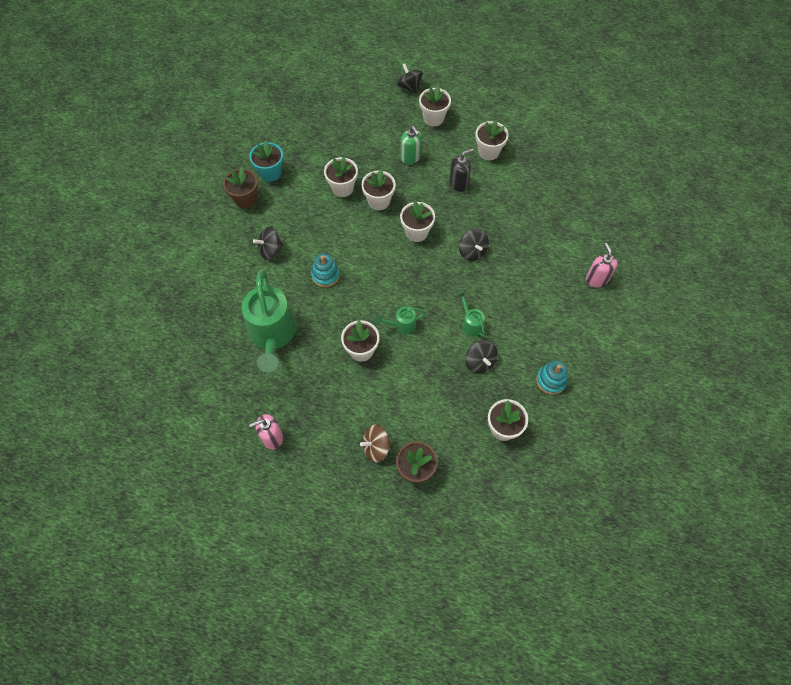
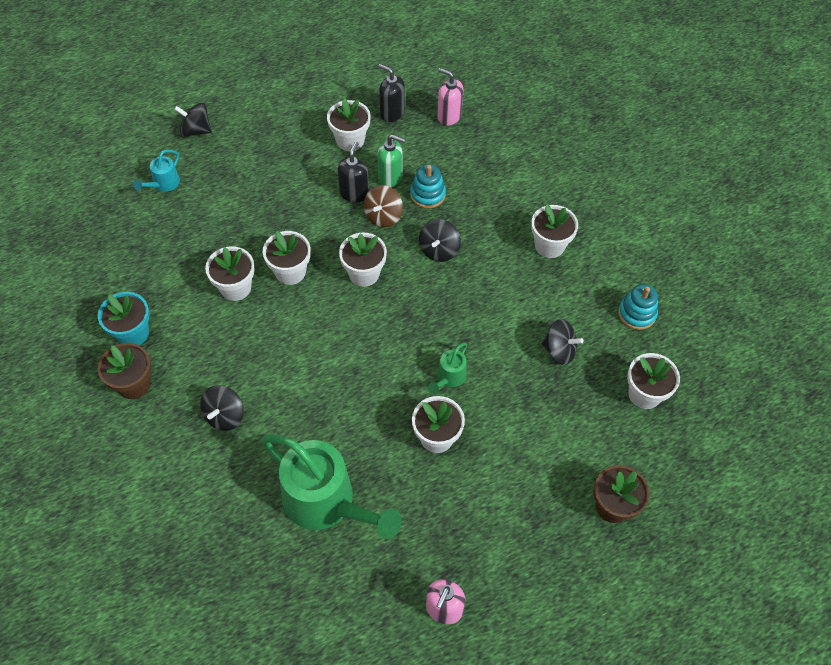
camera: 45 degrees left, 5 degrees down
(325, 275) = (316, 392): turquoise stacking toy -> turquoise stacking toy (427, 194)
(363, 105) = (163, 184): none -> turquoise watering can
(376, 447) = (554, 519): brown spinning top -> brown spinning top (383, 216)
(410, 157) = (276, 202): green soap dispenser -> green soap dispenser (390, 177)
(433, 118) = (257, 145): white flower pot -> white flower pot (549, 245)
(470, 323) = (511, 321): green watering can -> none
(472, 251) = (439, 250): black spinning top -> black spinning top turned 90 degrees clockwise
(530, 152) = (391, 113): none -> black soap dispenser
(596, 279) = (576, 188): pink soap dispenser -> pink soap dispenser (449, 116)

